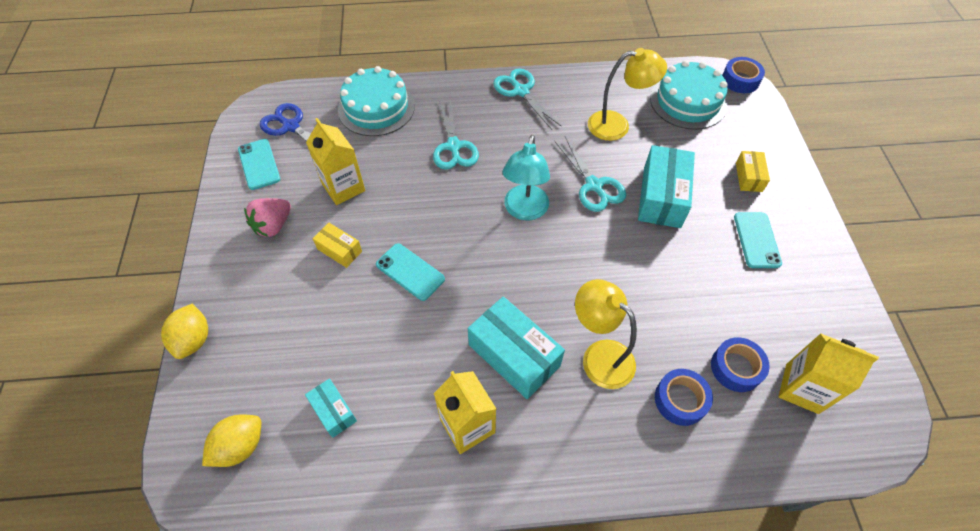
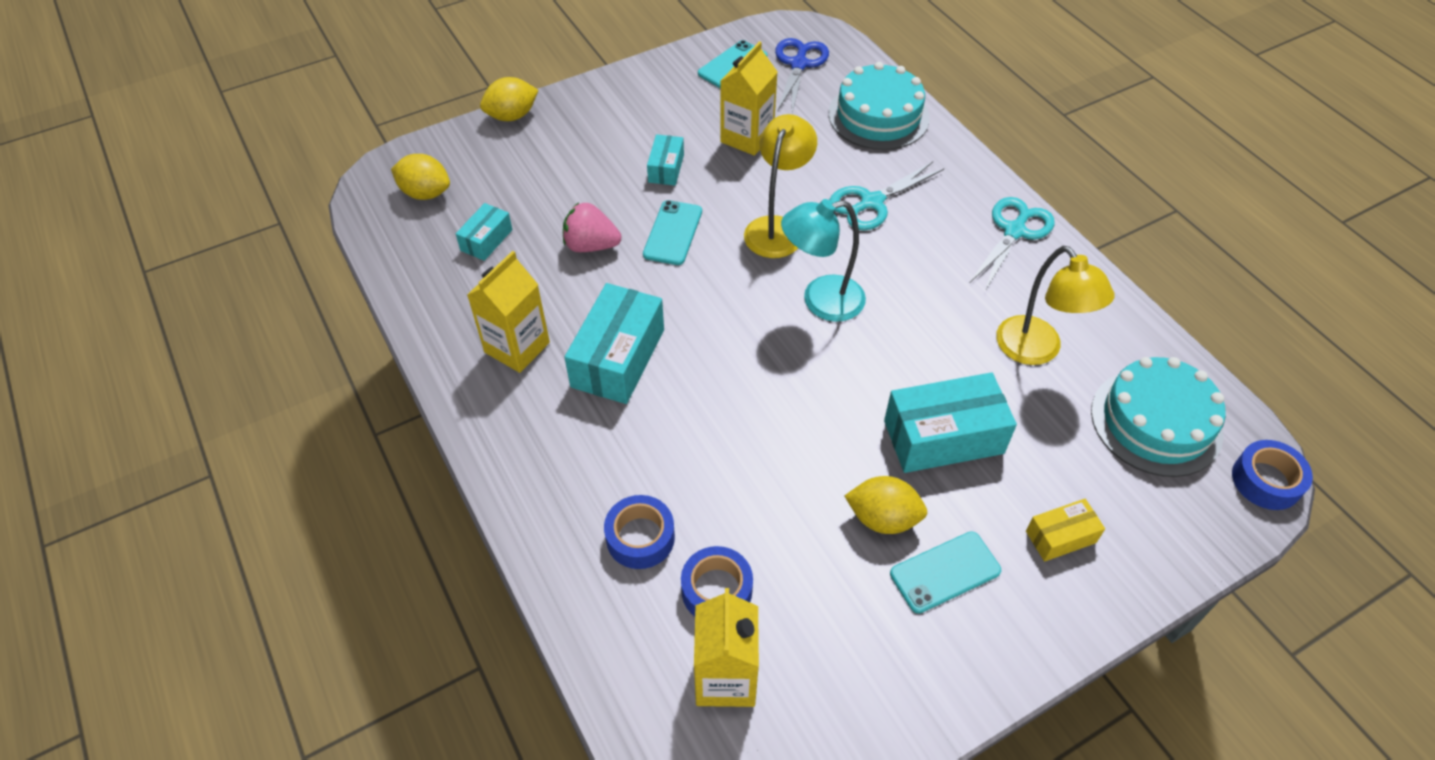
camera: 65 degrees right, 5 degrees down
(273, 225) = (665, 109): pink strawberry -> pink strawberry (591, 245)
(339, 250) = (666, 168): yellow box -> turquoise box
(594, 185) = (910, 357): turquoise scissors -> none
(599, 356) = (658, 438): yellow lamp -> yellow lamp (777, 228)
(710, 253) = (883, 518): none -> yellow lemon

